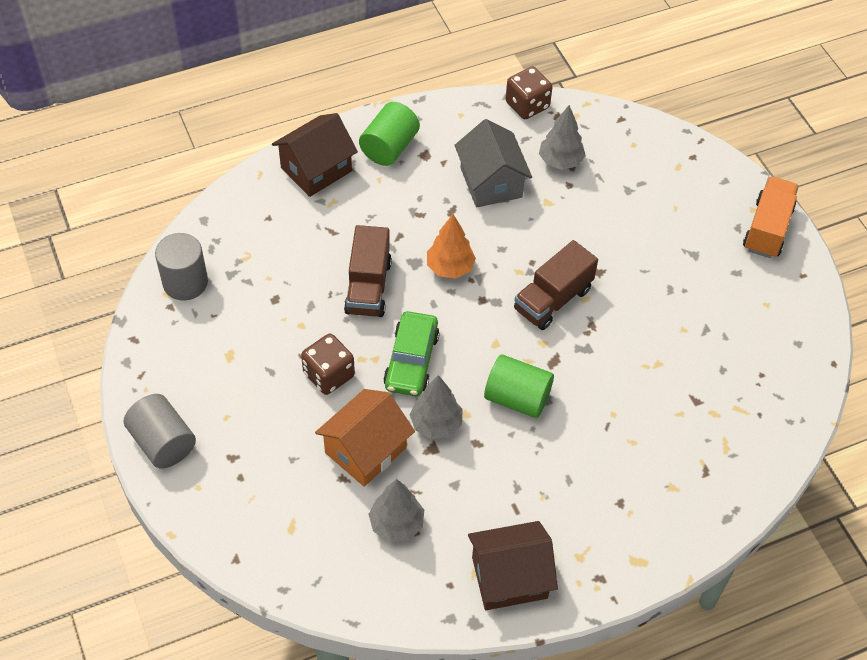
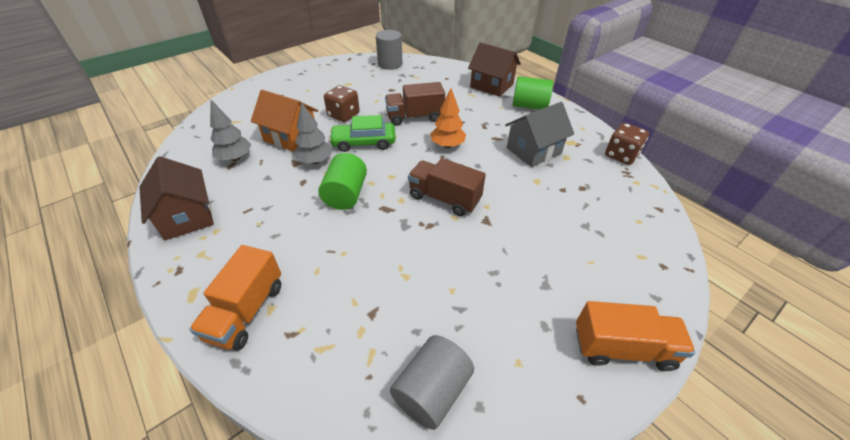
camera: 75 degrees right, 10 degrees down
(163, 442) = (288, 76): grey cylinder -> grey cylinder (432, 391)
(560, 161) = (582, 181): grey tree -> none
(671, 509) = (246, 311): none -> orange truck

